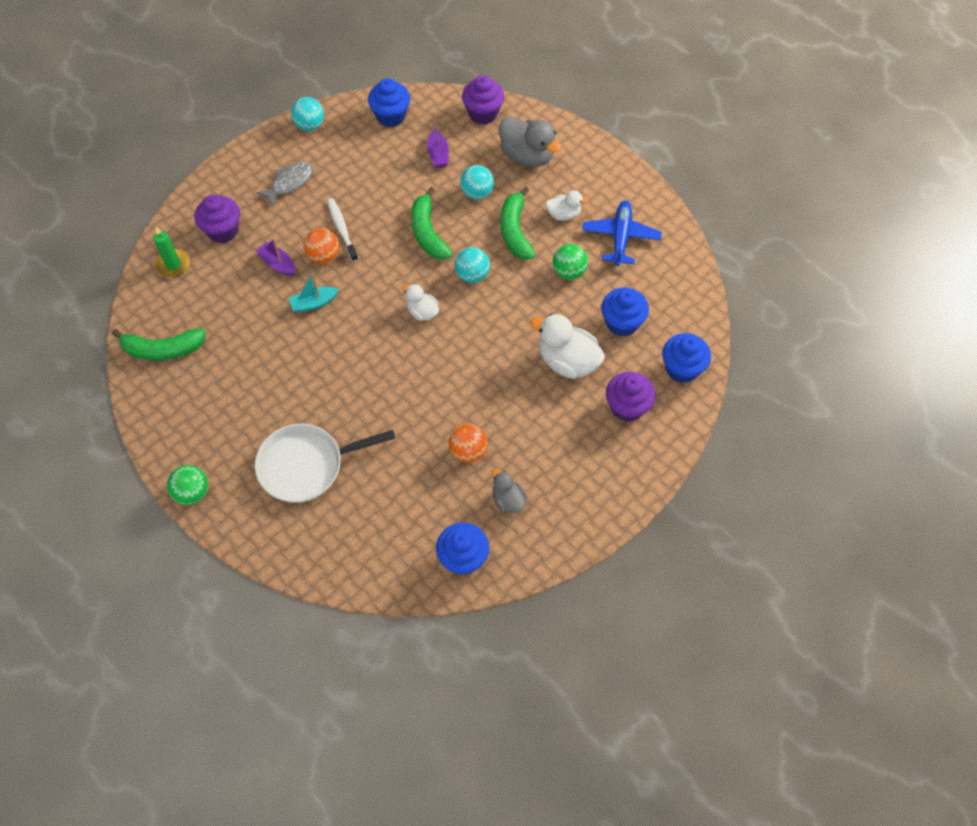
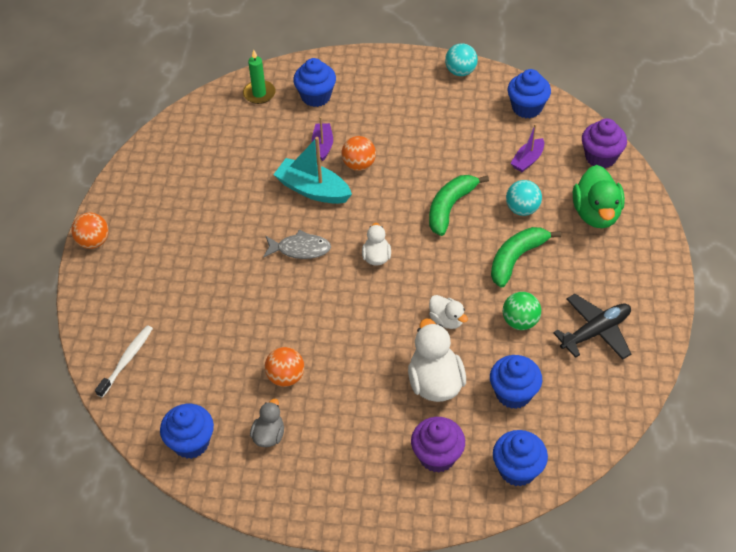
camera: 50 degrees right, 10 degrees down
(163, 349) = (187, 140): green banana -> none
(192, 492) = (93, 242): green ball -> orange ball
(223, 231) = (316, 96): purple cupcake -> blue cupcake
(289, 183) = (398, 99): grey fish -> grey fish (300, 249)
(307, 465) = (176, 288): white pan -> none
(314, 303) = (313, 190): turquoise boat -> turquoise boat, size x1.69
(342, 229) = (393, 157): white toothbrush -> white toothbrush (126, 360)
(472, 275) = (444, 262): turquoise ball -> none
(527, 156) = (596, 213): grey duck -> green duck
(563, 214) = (570, 278): white duck -> white duck (446, 320)
(620, 237) = (595, 332): blue plane -> black plane

